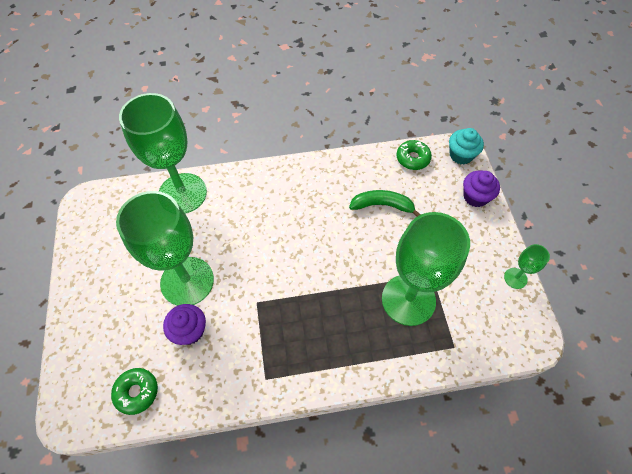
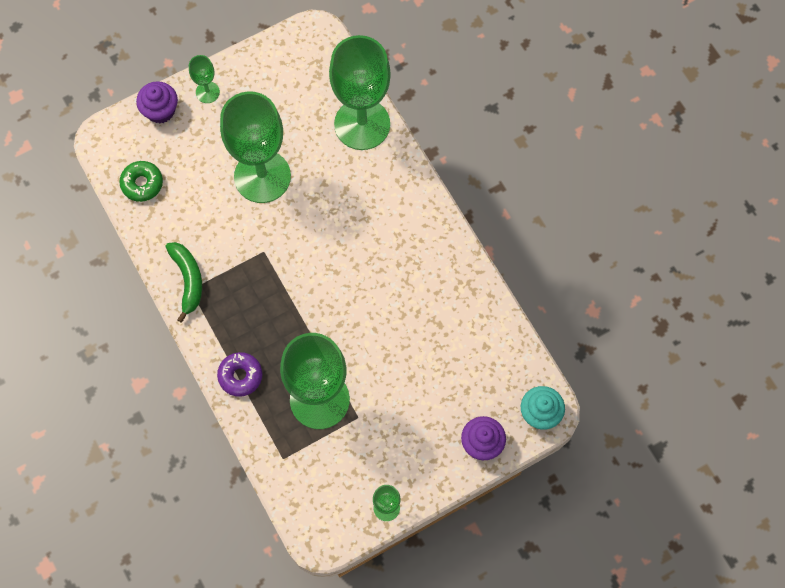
camera: 70 degrees right, 10 degrees up
(82, 302) = (207, 92): none -> green goblet
(190, 331) = (213, 202): purple cupcake -> purple cupcake (160, 110)
(366, 360) = (240, 376): none -> purple donut
(382, 205) = (428, 340): green banana -> green banana (188, 280)
(412, 158) = (511, 356): green donut -> none

